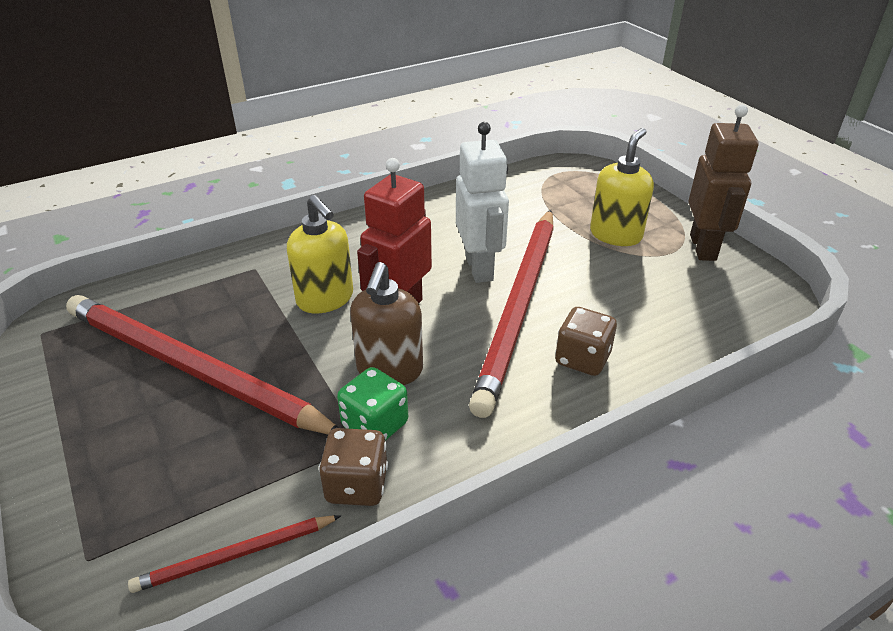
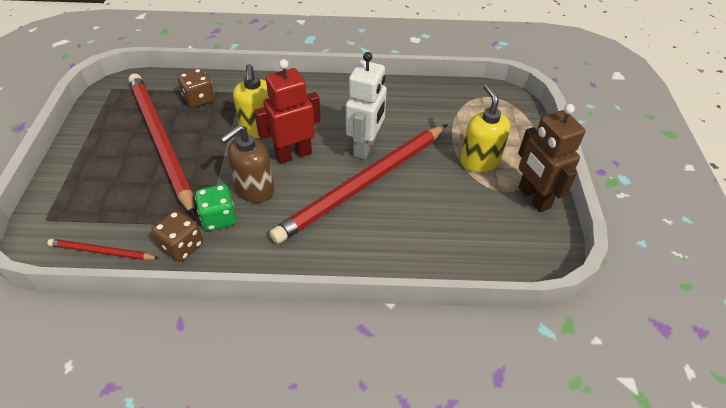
camera: 30 degrees right, 10 degrees up
(582, 359) = (368, 236): brown dice -> brown dice (199, 99)
(616, 235) = (479, 161): yellow soap dispenser -> yellow soap dispenser turned 75 degrees counterclockwise
(703, 247) = (533, 198): brown robot -> brown robot turned 120 degrees clockwise

